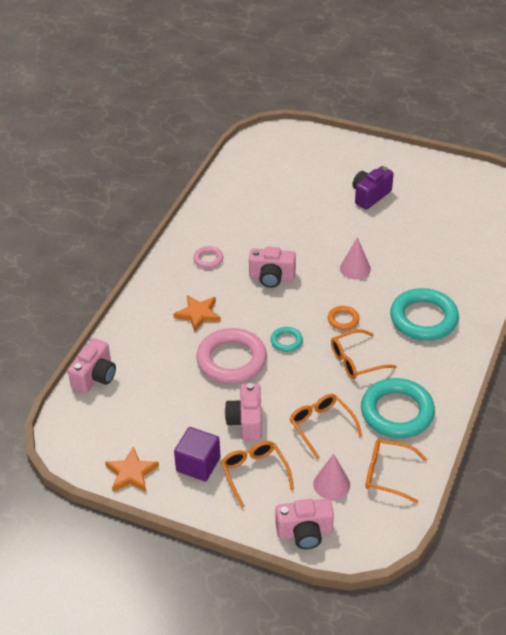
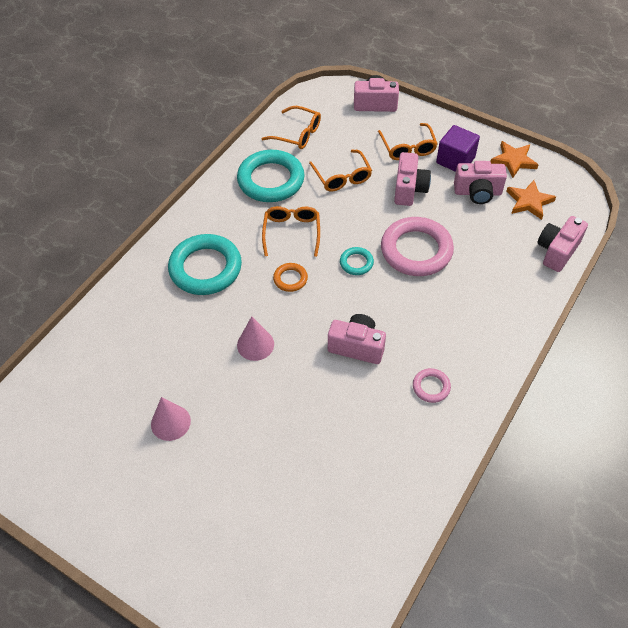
camera: 170 degrees left, 10 degrees up
(172, 428) = (477, 192): none -> pink camera
(198, 314) = (448, 309): orange star -> orange star (529, 201)
(331, 484) = (345, 132): pink cone -> pink cone (170, 422)
(356, 361) = (292, 232): orange glasses -> orange glasses turned 75 degrees counterclockwise
(370, 196) = (193, 465): purple camera -> none

